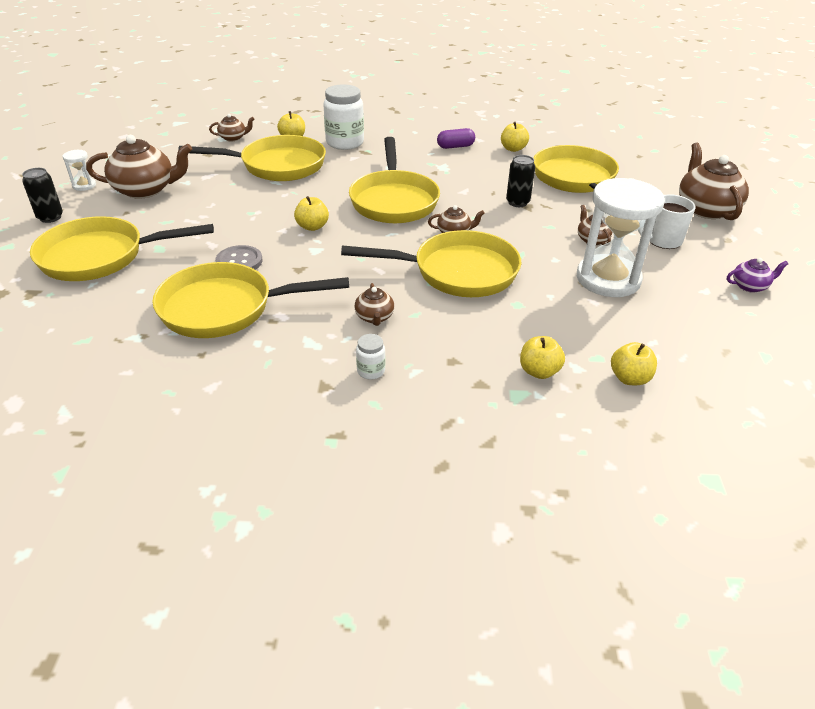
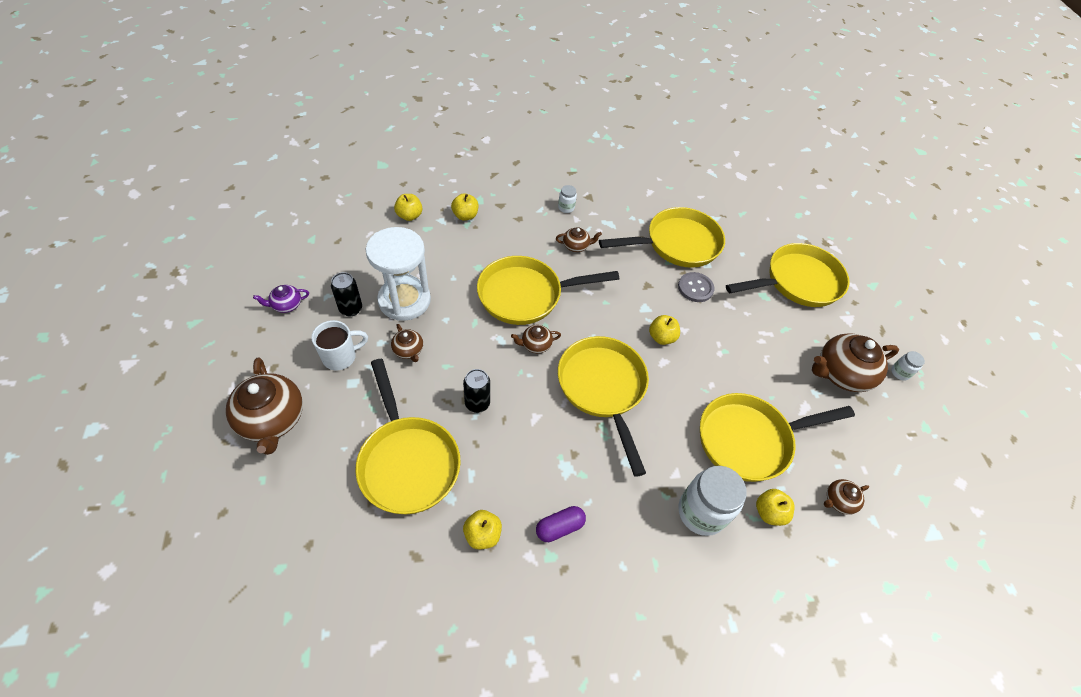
camera: 165 degrees right, 15 degrees up
(50, 217) = (879, 322): black can -> black can (351, 309)
(84, 185) = (900, 373): white hourglass -> white jar
(374, 317) = (576, 246): brown teapot -> brown teapot turned 105 degrees clockwise

